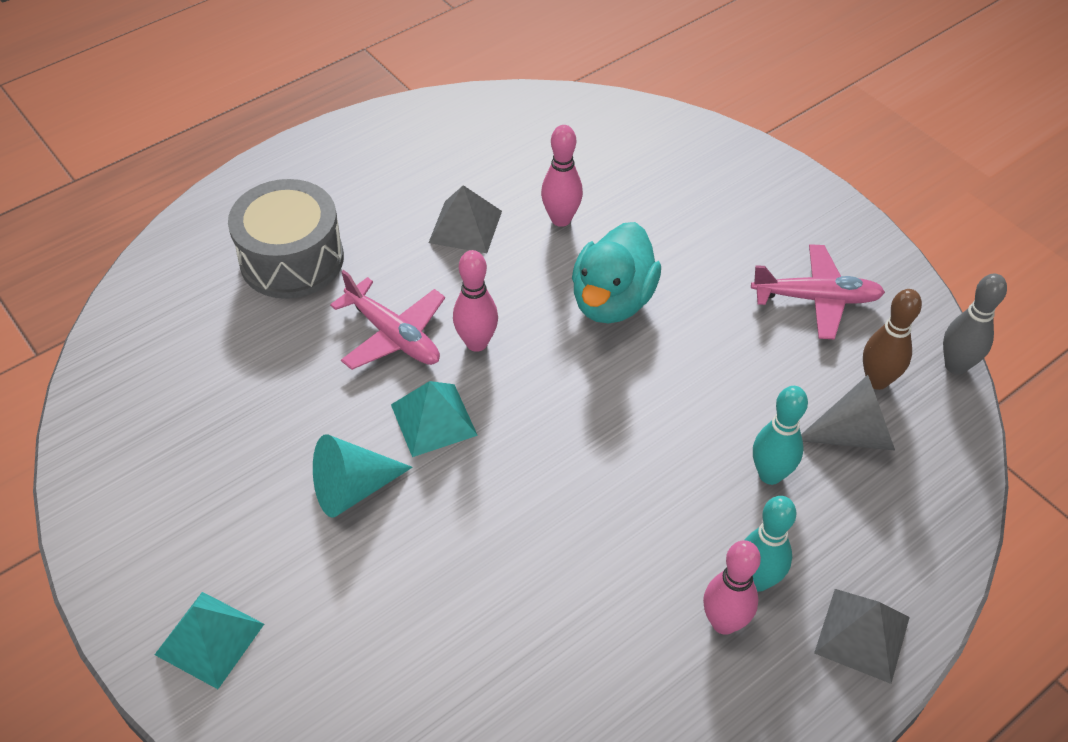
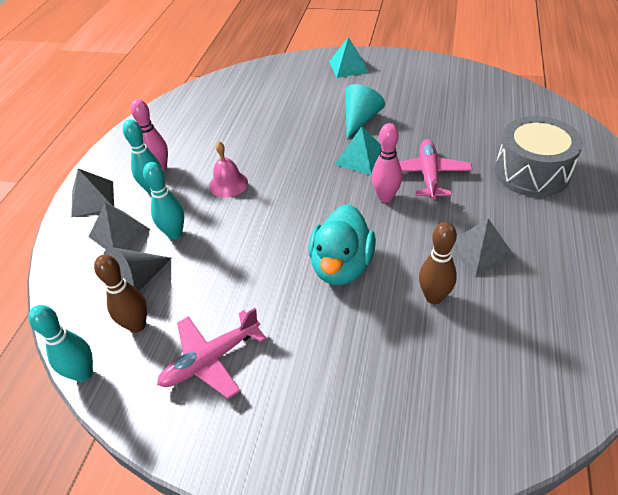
camera: 145 degrees right, 5 degrees down
(393, 335) = (428, 175): pink plane -> pink plane turned 90 degrees clockwise
(561, 219) = (434, 297): pink bowling pin -> brown bowling pin
(612, 301) = (341, 266): turquoise duck -> turquoise duck turned 150 degrees counterclockwise
(643, 508) = (228, 184): none -> pink bell
(846, 531) = (119, 233): none -> grey pyramid
(955, 365) = (83, 373): grey bowling pin -> turquoise bowling pin

